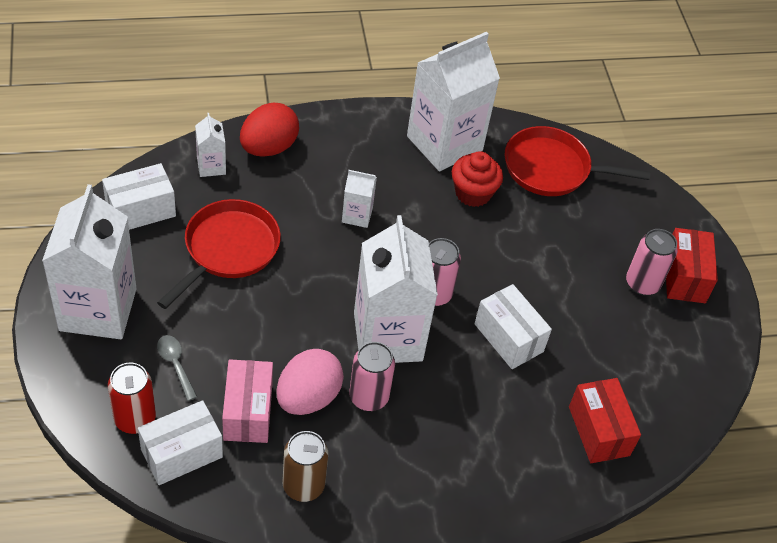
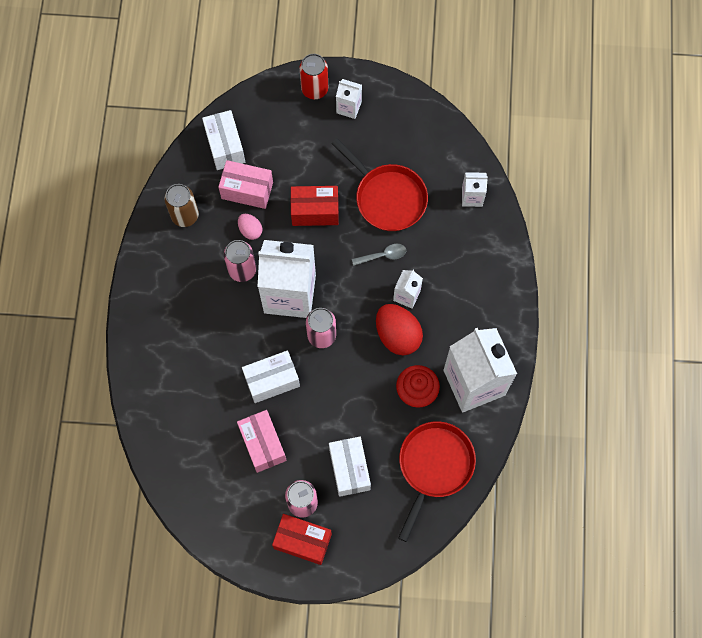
camera: 110 degrees right, 20 degrees up
(98, 309) = (349, 107): white carton -> white carton, size x0.45
(135, 419) = (257, 122): red can -> red can (314, 89)
(141, 210) = (434, 143): white box -> white box (349, 469)
(175, 364) = (294, 150): grey spoon -> grey spoon (383, 255)
(268, 147) = (486, 242): red egg -> red egg (397, 335)
(308, 397) = (250, 230): pink egg -> pink egg, size x0.54
(590, 334) = (263, 444): none -> pink box
(599, 431) = (180, 423): red box -> red box (315, 211)

